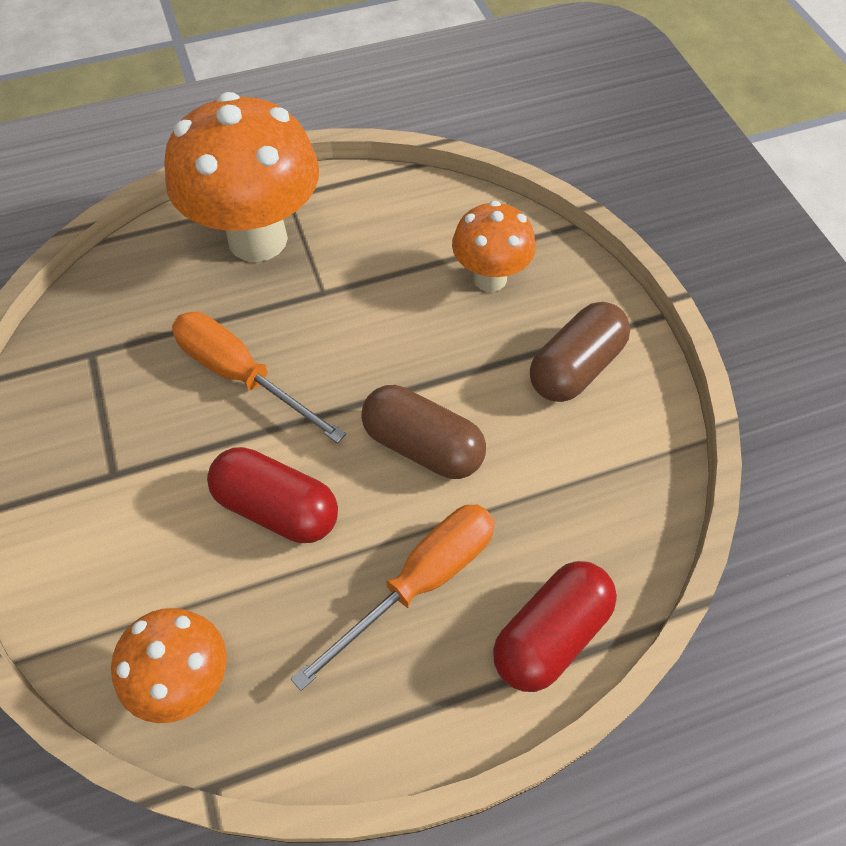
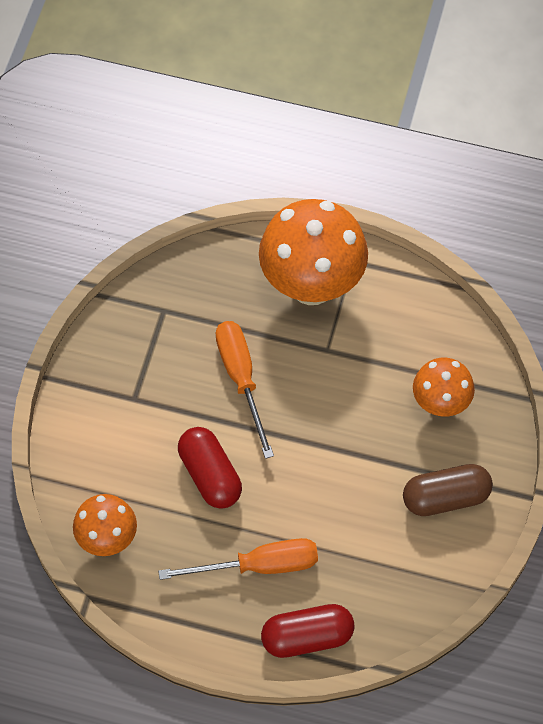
camera: 35 degrees right, 5 degrees up
(423, 446) = (316, 489): brown capsule -> none

